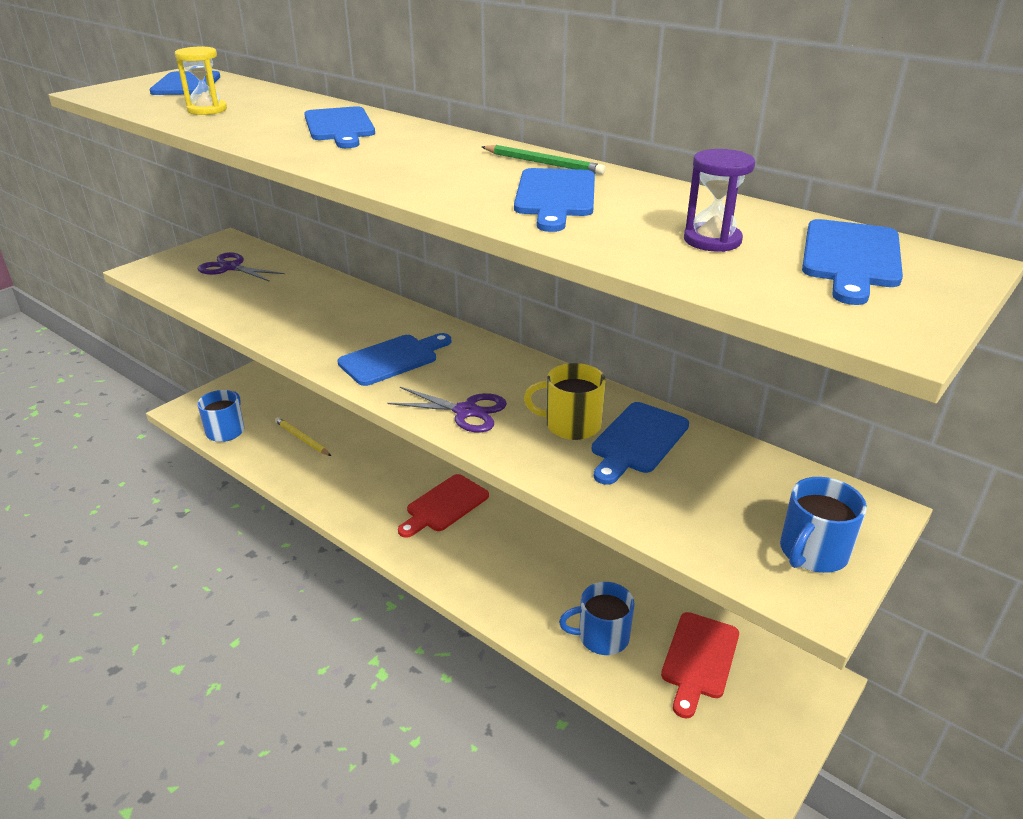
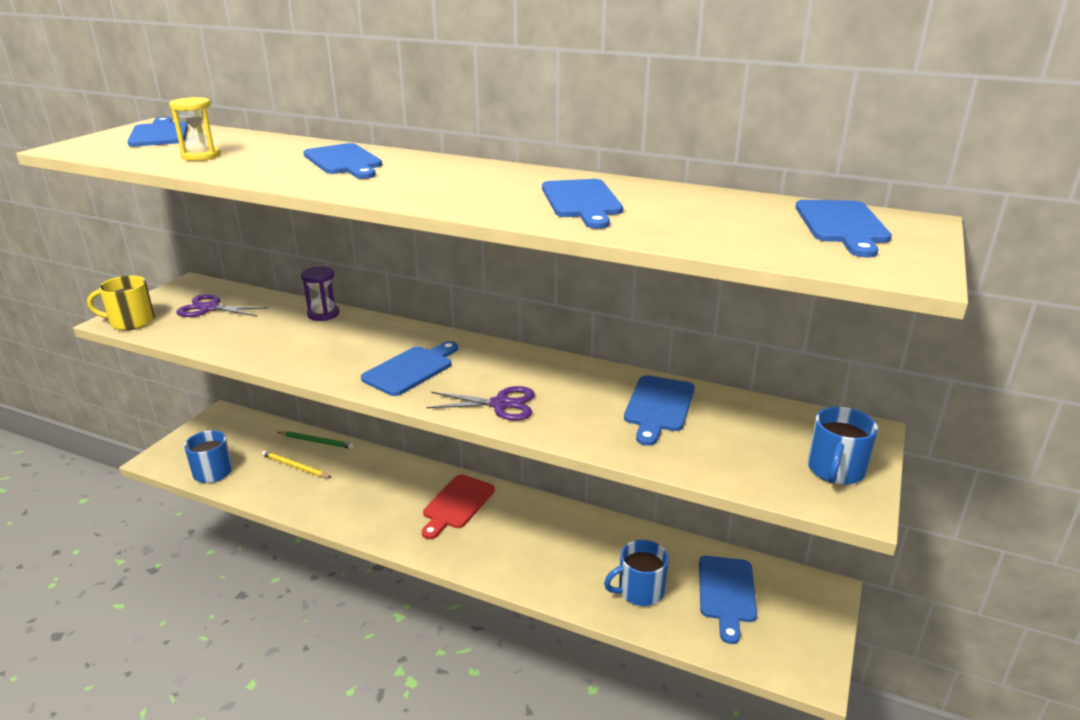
camera: 15 degrees left, 5 degrees down
(543, 163) = (550, 177): green pencil -> green pencil (317, 441)
(571, 425) = (597, 402): yellow mug -> yellow mug (131, 322)
(699, 659) = (726, 593): red cutting board -> blue cutting board
(712, 240) = (732, 223): purple hourglass -> purple hourglass (323, 314)

